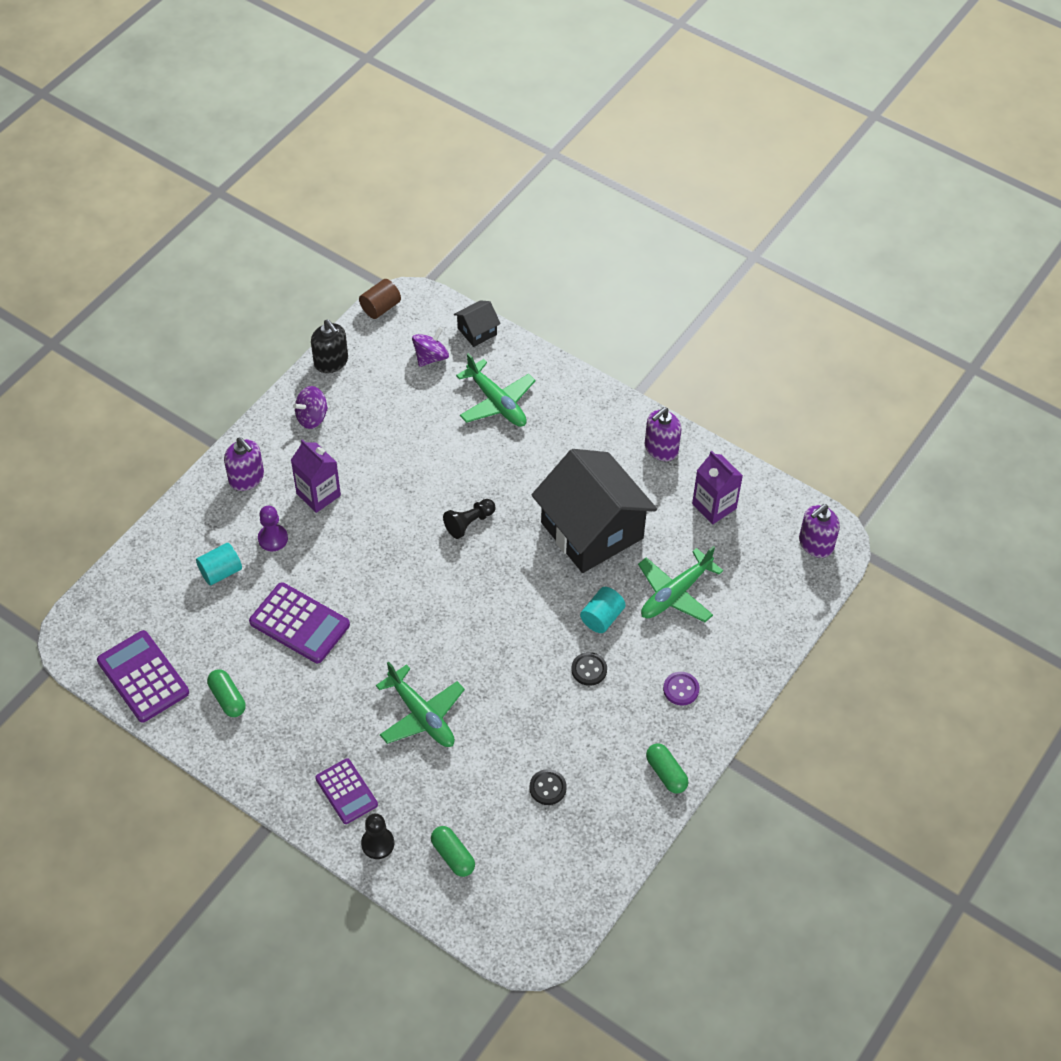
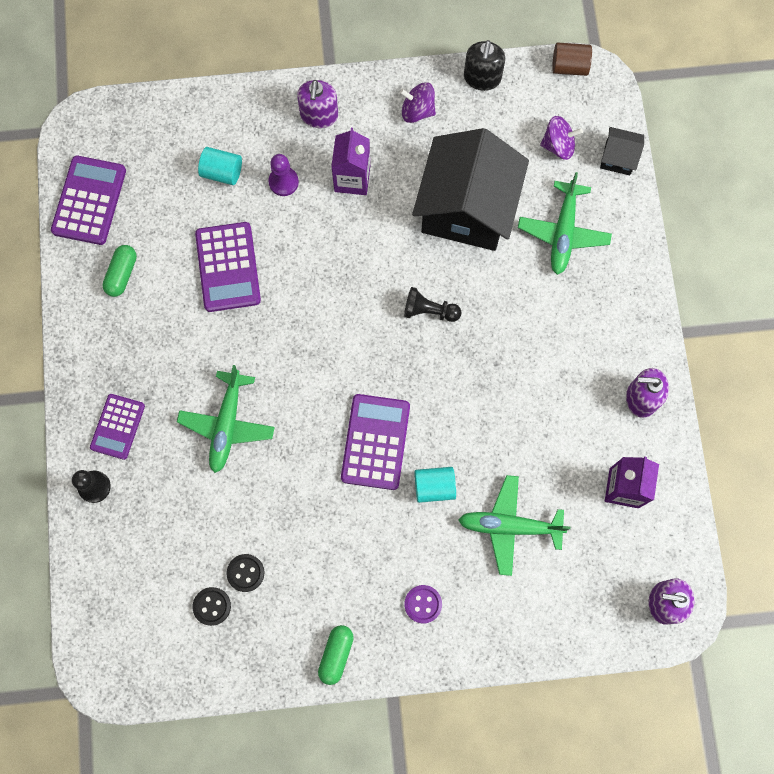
camera: 50 degrees right, 20 degrees up
(453, 856) = (129, 550): green capsule -> none
(532, 629) = (375, 442): none -> purple calculator
(589, 670) = (377, 516): black button -> black button (212, 606)
(592, 530) = (509, 410): black house -> black house (467, 208)

